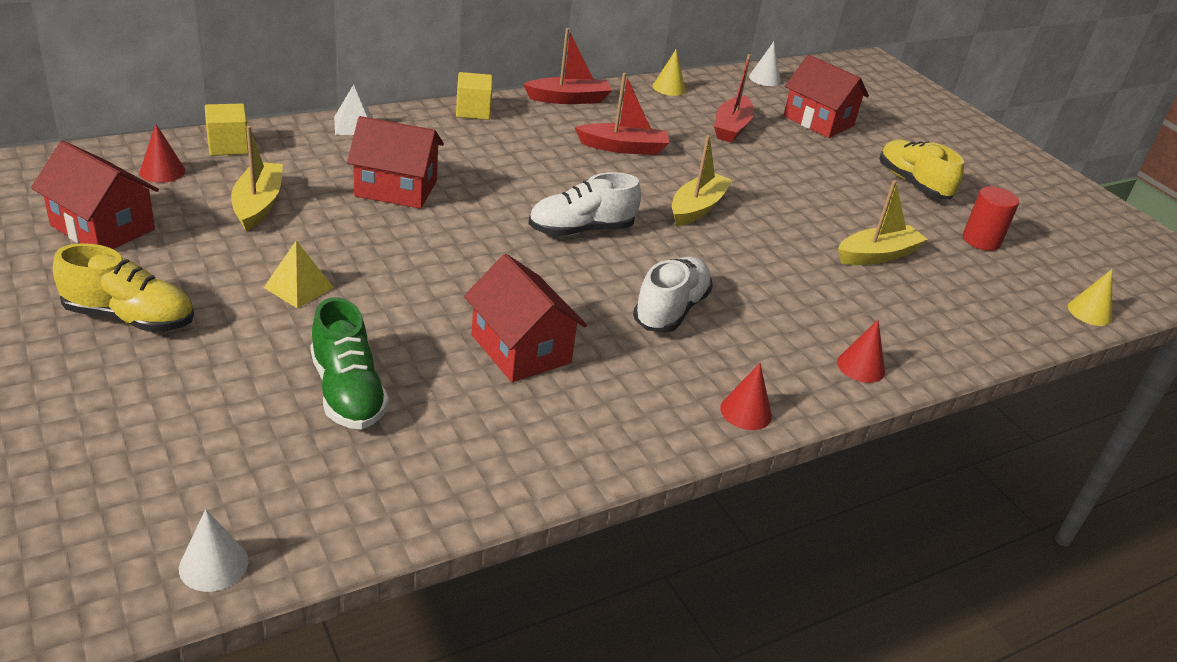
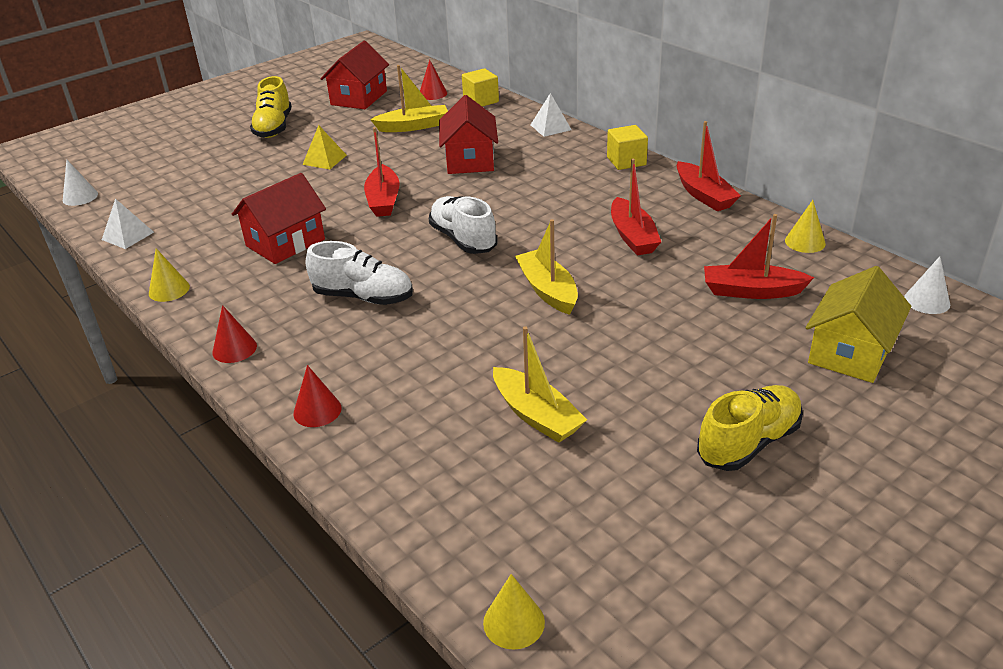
camera: 85 degrees right, 0 degrees up
(347, 392) = (222, 197): green shoe -> none
(411, 500) = (127, 236): none -> white pyramid
(456, 262) = (383, 200): none -> red boat
(595, 460) = (169, 290): none -> yellow cone
(697, 208) = (547, 290): yellow boat -> yellow boat turned 135 degrees counterclockwise
(818, 121) = (850, 352): red house -> yellow house
(981, 240) = (639, 510): red cylinder -> none

